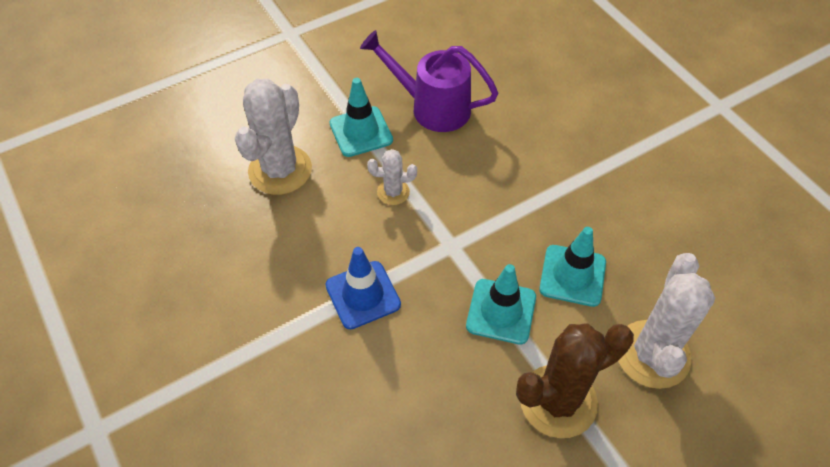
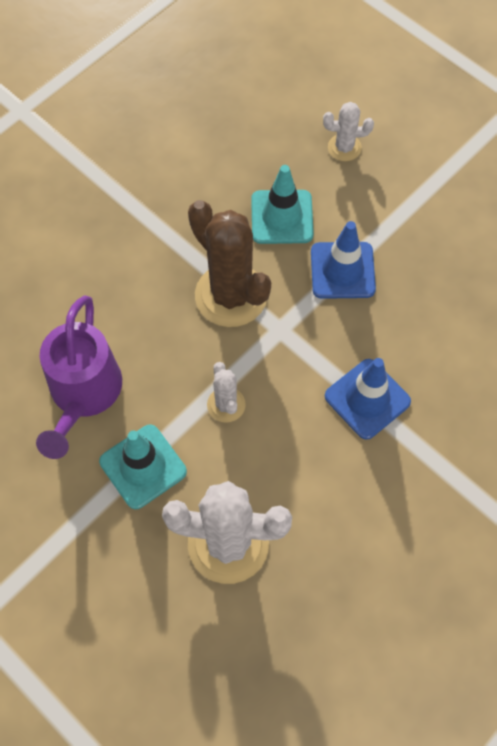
camera: 105 degrees left, 10 degrees up
(501, 311) = (342, 270): turquoise traffic cone -> blue traffic cone
(558, 401) = (416, 211): brown cactus -> brown cactus (231, 295)
(652, 354) = (344, 148): white cactus -> white cactus, size x0.50

